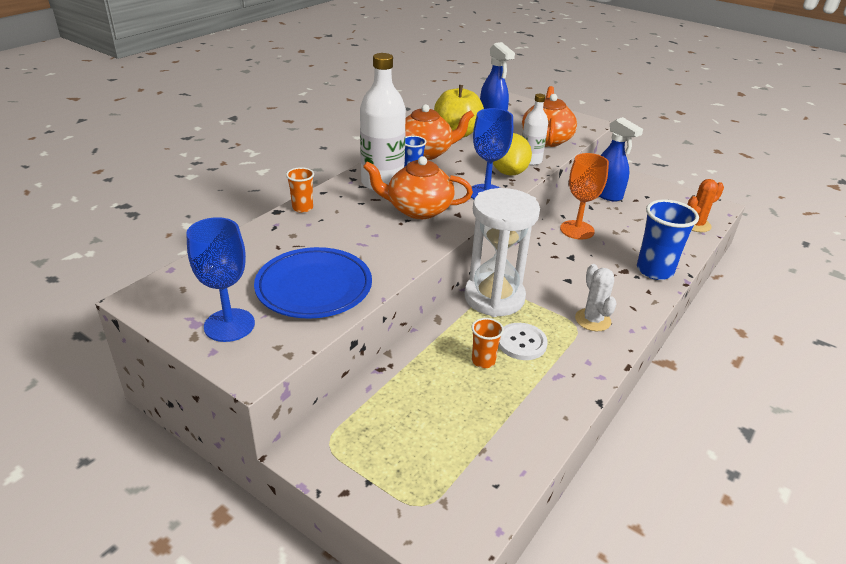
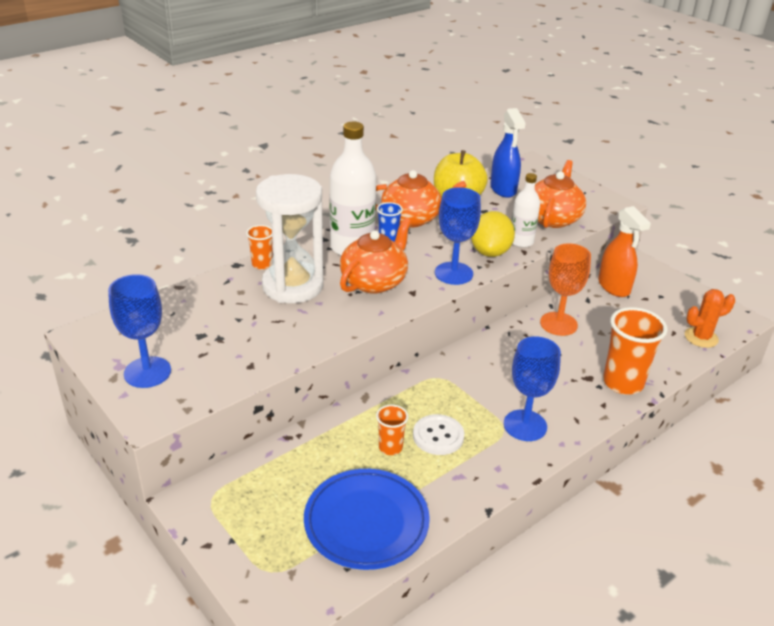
camera: 15 degrees right, 0 degrees up
(314, 287) = (237, 348): blue plate -> blue plate (366, 522)
(418, 209) = (374, 281): orange teapot -> orange teapot turned 105 degrees clockwise
(494, 298) = (432, 384): white hourglass -> white hourglass (293, 286)
(593, 320) = (525, 425): white cactus -> blue goblet
(606, 194) = (614, 287): blue spray bottle -> orange spray bottle
(654, 270) = (623, 383): blue cup -> orange cup

